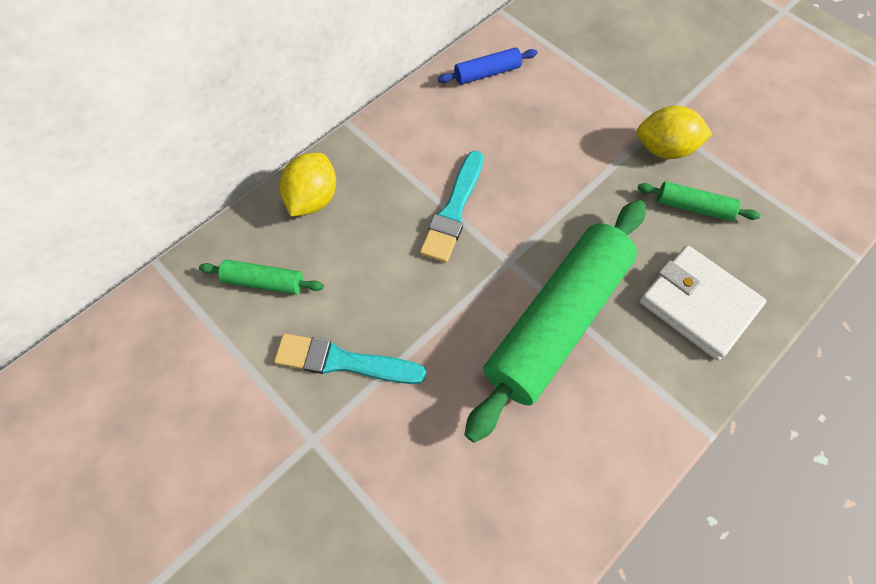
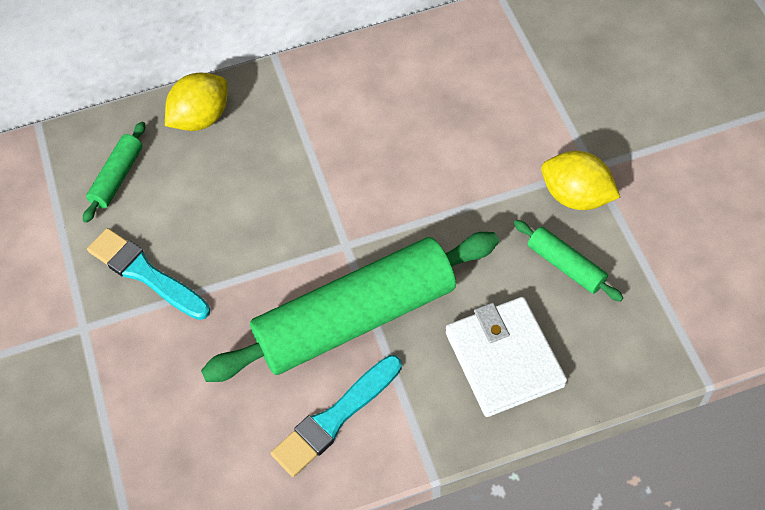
camera: 30 degrees right, 5 degrees down
(264, 282) = (117, 177): green rolling pin -> green rolling pin turned 75 degrees clockwise
(453, 211) = (323, 178): turquoise brush -> turquoise brush (335, 418)
(487, 73) = (441, 53): blue rolling pin -> none

